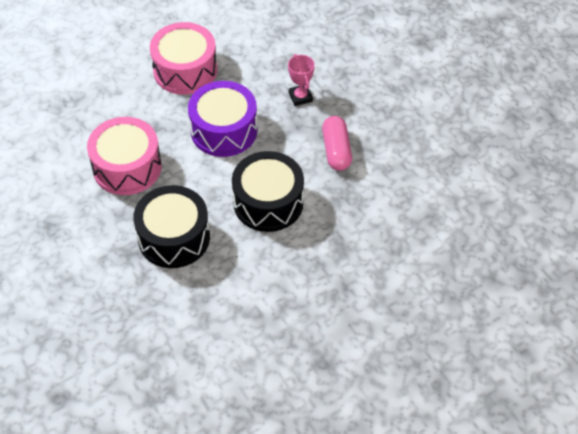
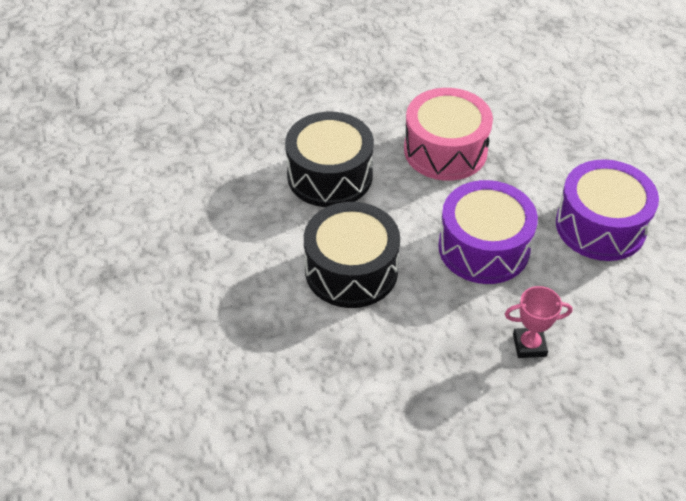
camera: 105 degrees right, 5 degrees down
(185, 70) = (600, 226): pink drum -> purple drum
(336, 150) = (418, 365): pink capsule -> none

